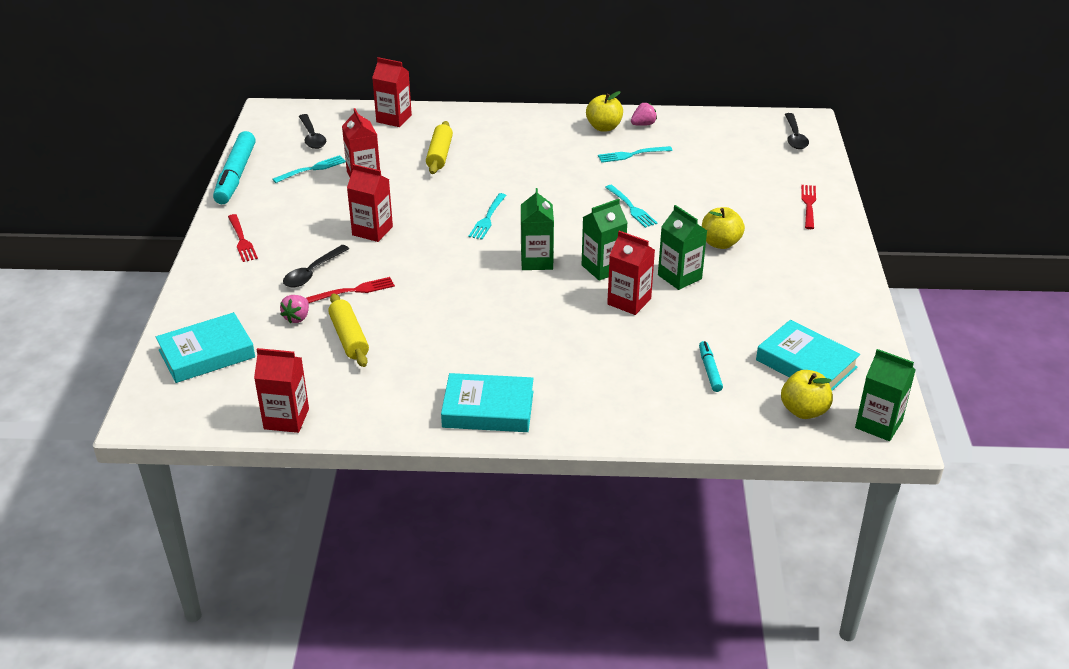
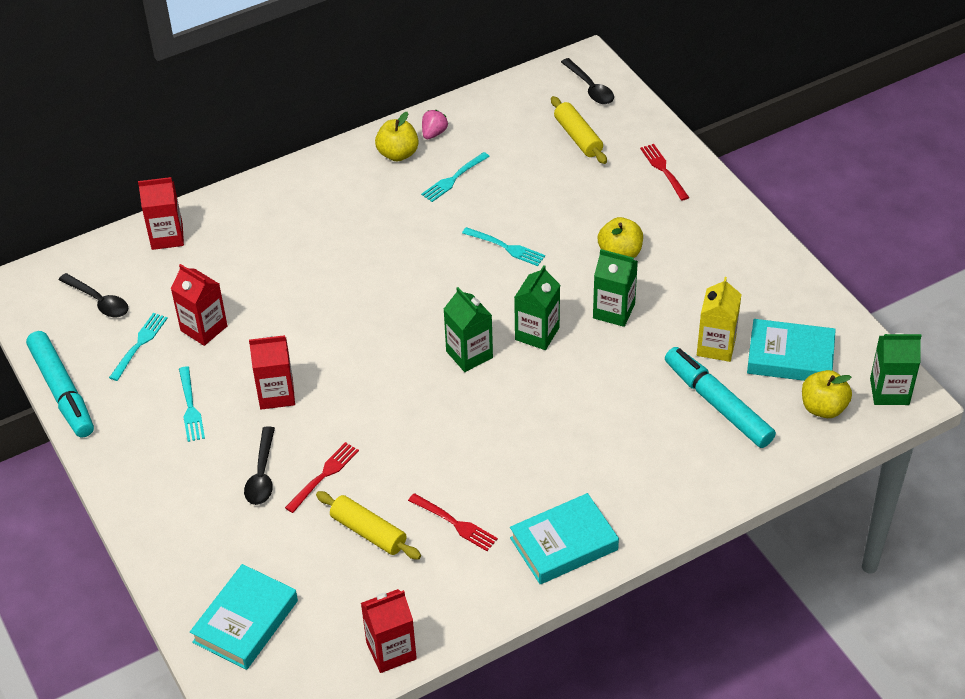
camera: 30 degrees left, 10 degrees up
(242, 240) = (150, 470): red fork -> red fork (455, 523)
(297, 318) = (296, 535): pink strawberry -> none
(439, 155) = (259, 264): yellow rolling pin -> yellow rolling pin (578, 137)
(487, 218) = (379, 324): turquoise fork -> turquoise fork (190, 407)
(629, 301) = (591, 361): red carton -> none
(709, 370) = (717, 404): turquoise marker -> turquoise marker, size x2.06
(745, 332) = (716, 346): none -> yellow carton

